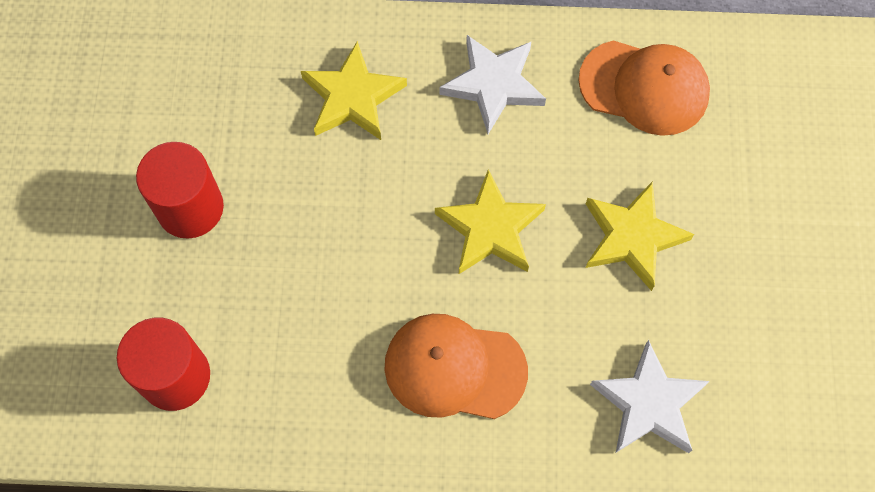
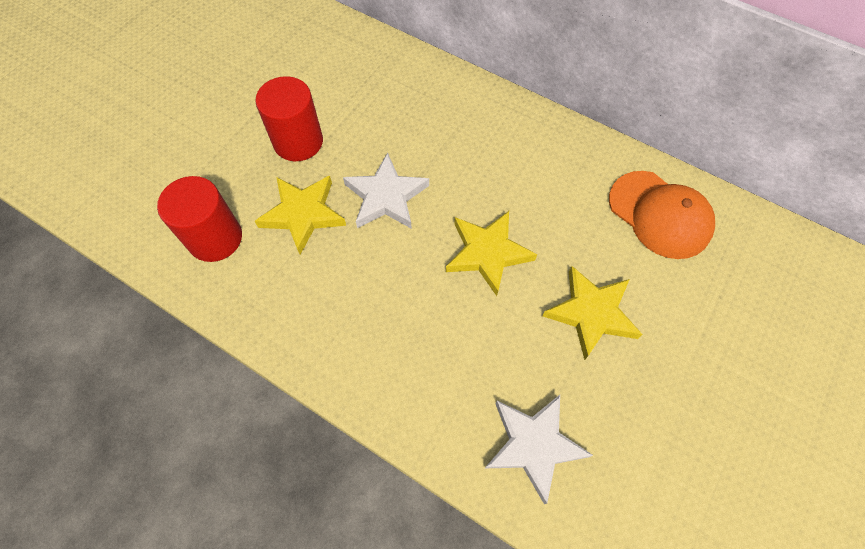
camera: 30 degrees right, 5 degrees down
(352, 97) = (446, 125): yellow star -> yellow star (303, 214)
(454, 368) = (401, 335): orange cap -> none
(493, 85) = (547, 162): white star -> white star (386, 197)

